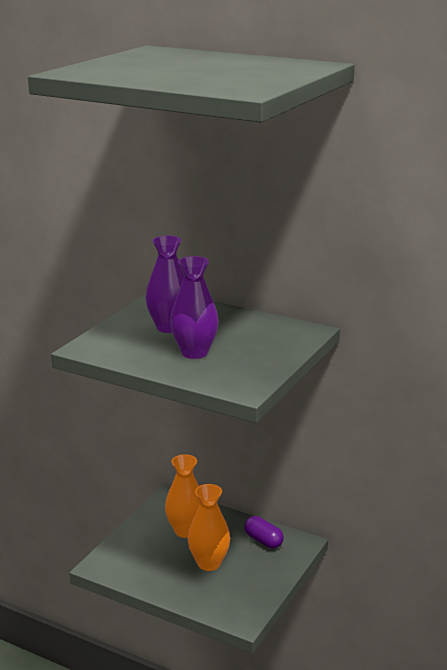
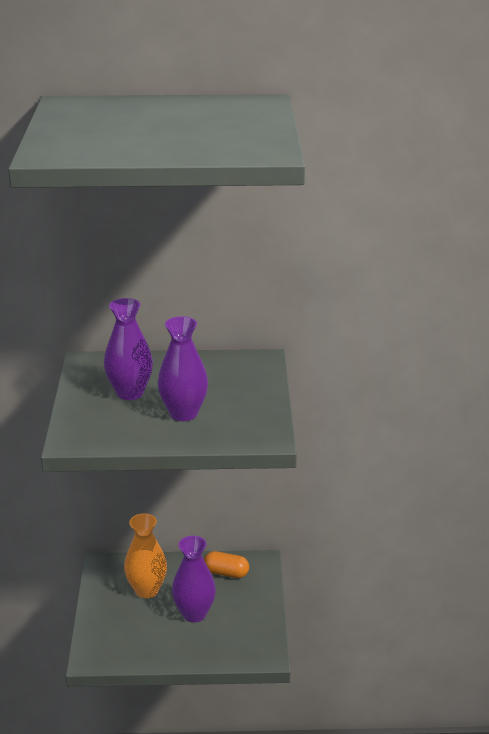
camera: 30 degrees left, 5 degrees up
(209, 563) = (194, 613): orange vase -> purple vase
(263, 541) = (226, 573): purple capsule -> orange capsule

